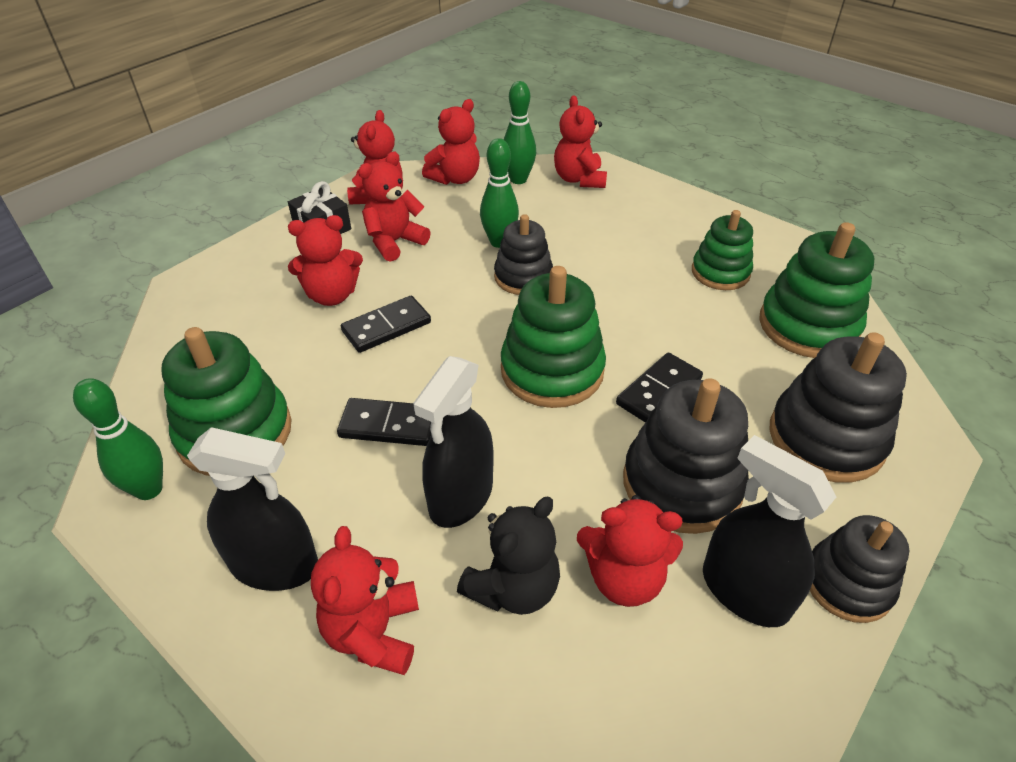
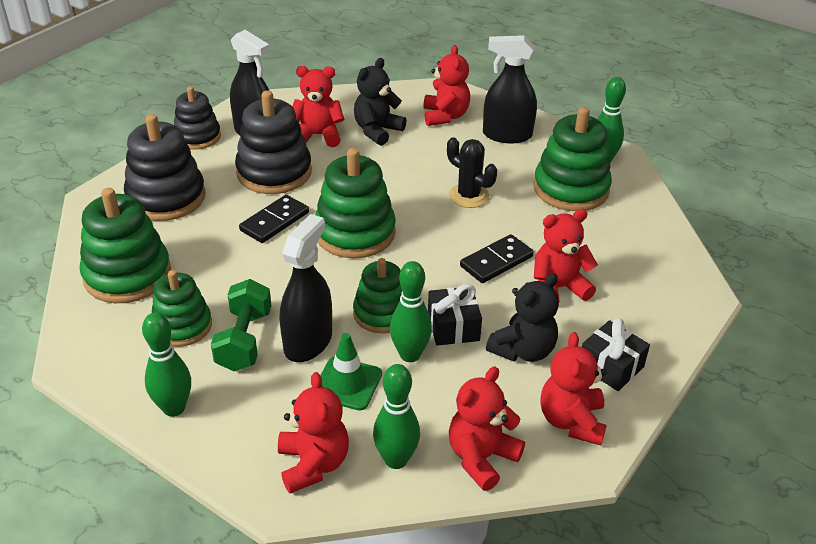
camera: 175 degrees right, 5 degrees down
(389, 425) = (468, 196): black domino -> black cactus
(394, 242) = (523, 350): red teddy bear -> black teddy bear
(454, 263) = (453, 327): none -> black gift
(461, 496) = (412, 163): black spray bottle -> black spray bottle (308, 342)
(523, 277) = (381, 313): black stacking toy -> green stacking toy
(556, 224) = (347, 384): none -> green traffic cone
(655, 258) = (244, 340): none -> green dumbbell
(697, 213) = (174, 408): none -> green bowling pin

